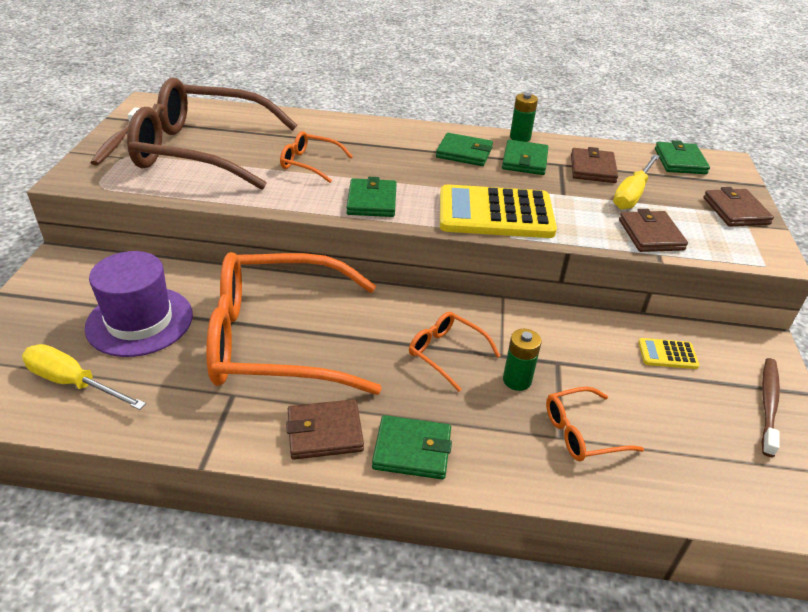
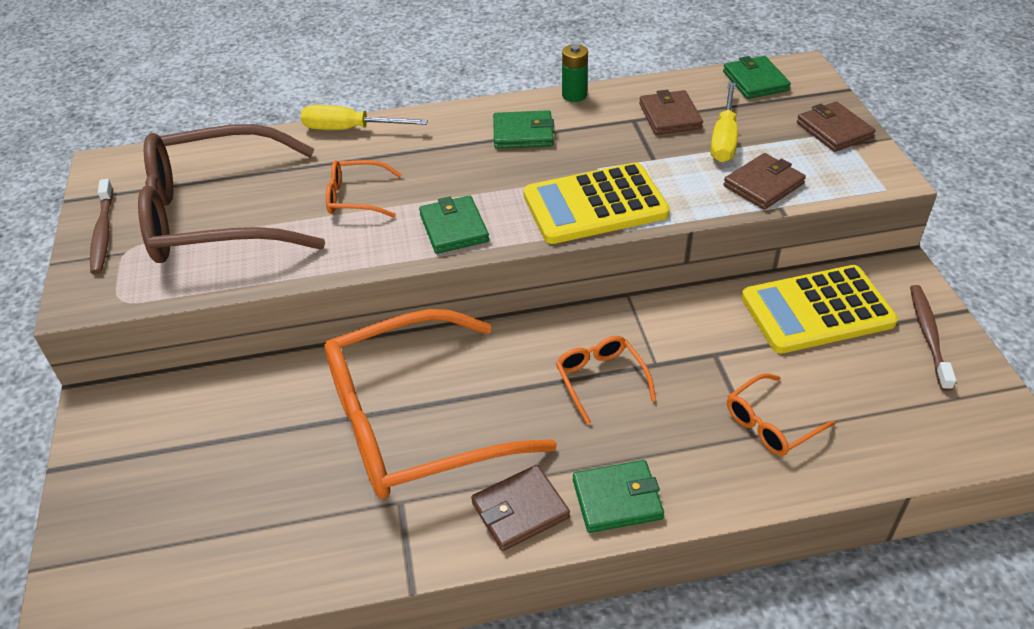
camera: 15 degrees left, 5 degrees up
(73, 382) = (214, 548): yellow screwdriver -> yellow screwdriver (350, 129)
(140, 321) = (245, 450): purple hat -> none
(446, 353) = (601, 380): orange glasses -> orange glasses turned 45 degrees clockwise
(517, 380) = (684, 387): green battery -> none
(524, 161) = (593, 126): green wallet -> none
(651, 235) = (763, 185): brown wallet -> brown wallet turned 75 degrees clockwise
(667, 354) = (817, 310): yellow calculator -> yellow calculator, size x2.29

